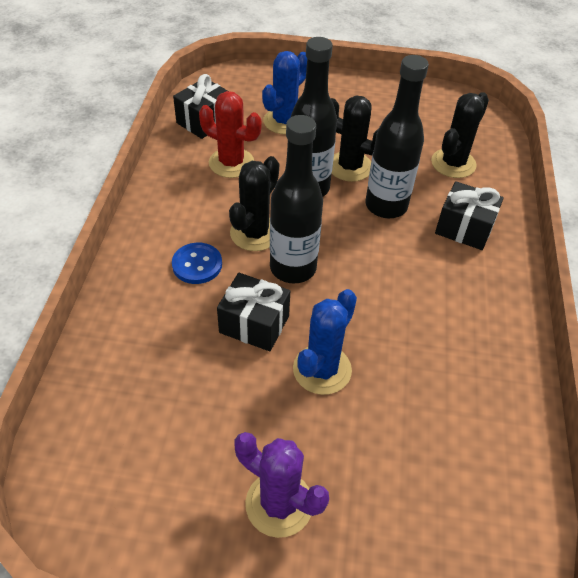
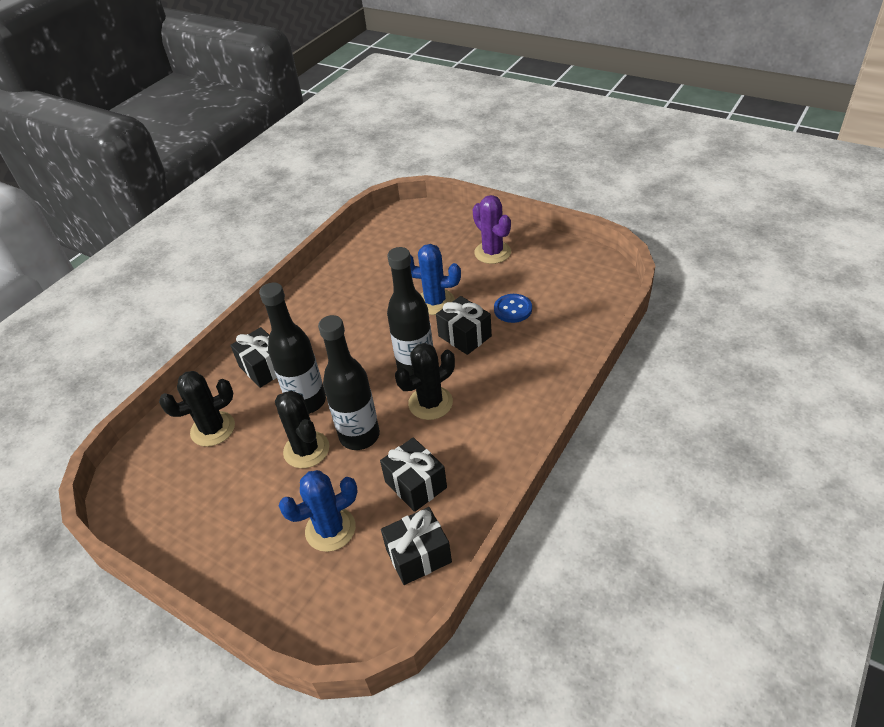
camera: 150 degrees left, 5 degrees down
(197, 264) = (489, 387): blue button -> blue button (513, 309)
(231, 163) = (415, 484): red cactus -> black gift
(322, 369) = (435, 302): blue cactus -> blue cactus turned 45 degrees clockwise

